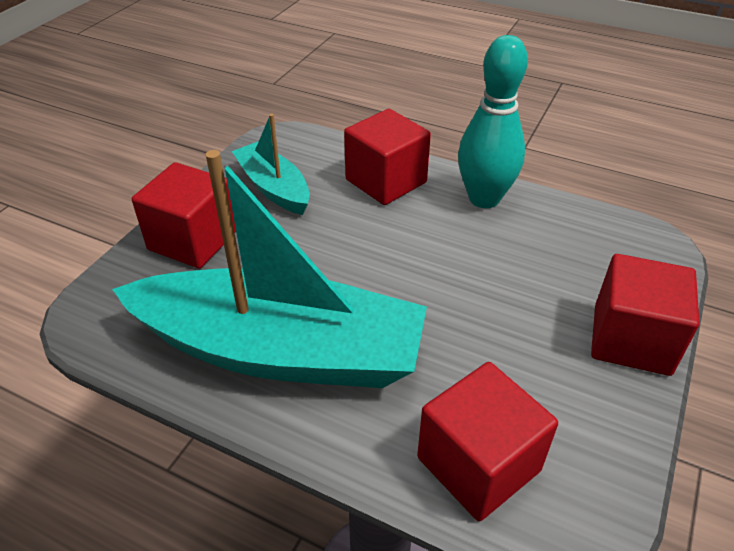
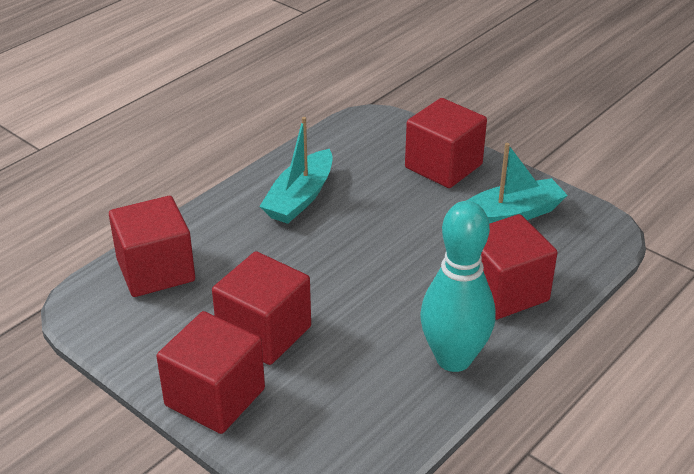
camera: 105 degrees right, 5 degrees down
(280, 351) = (300, 198): turquoise boat -> turquoise boat, size x0.50
(524, 325) = (264, 332): none -> red cube

